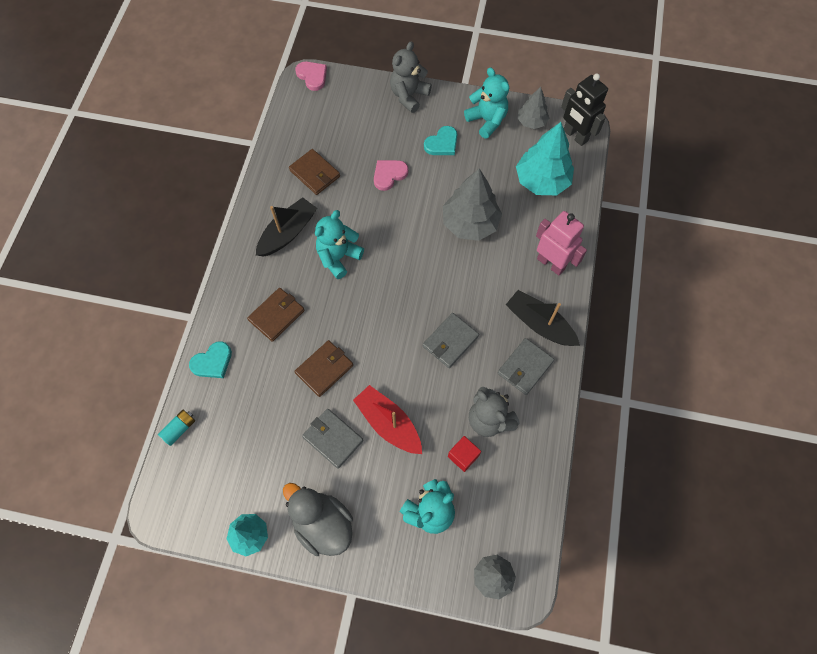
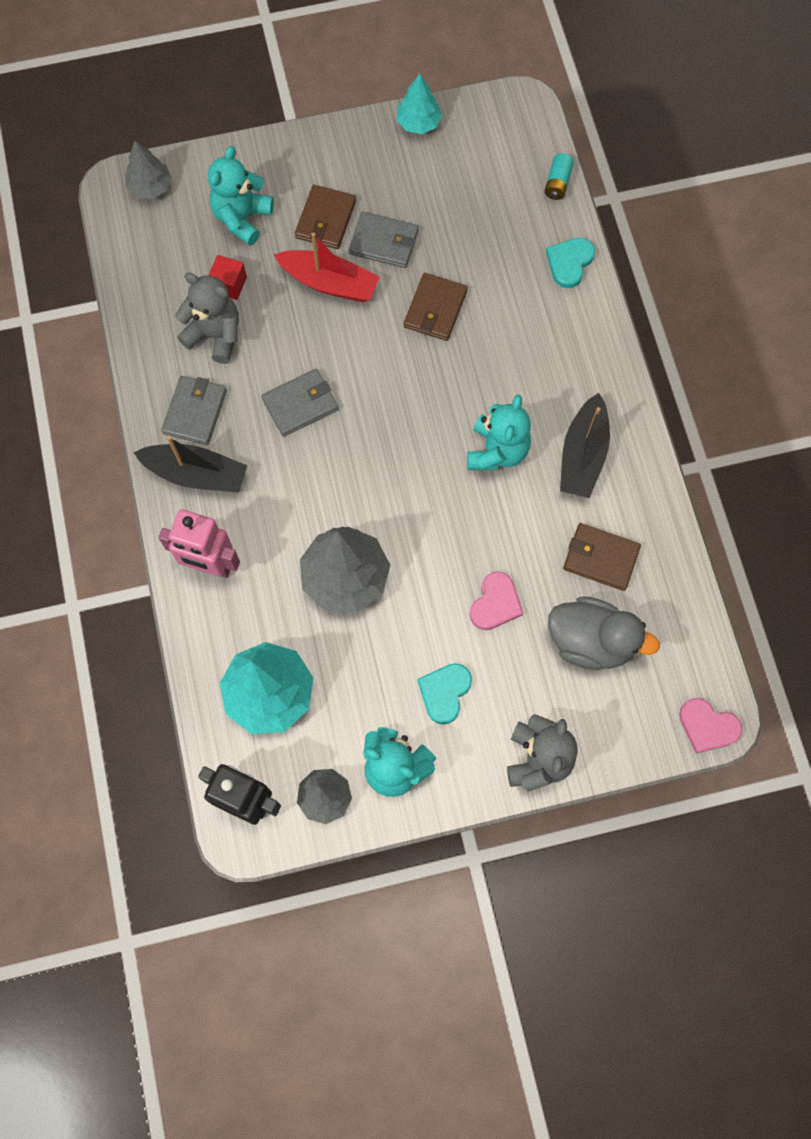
camera: 155 degrees right, 5 degrees up
(277, 315) = (529, 345): brown wallet -> brown wallet (325, 219)
(323, 524) = (349, 161): grey duck -> grey duck (591, 641)
(450, 341) = (300, 404): grey wallet -> grey wallet turned 45 degrees clockwise

